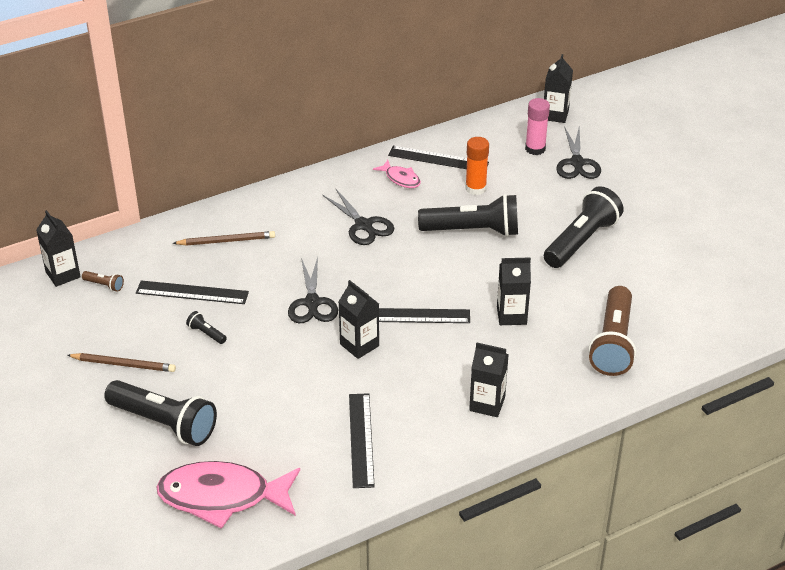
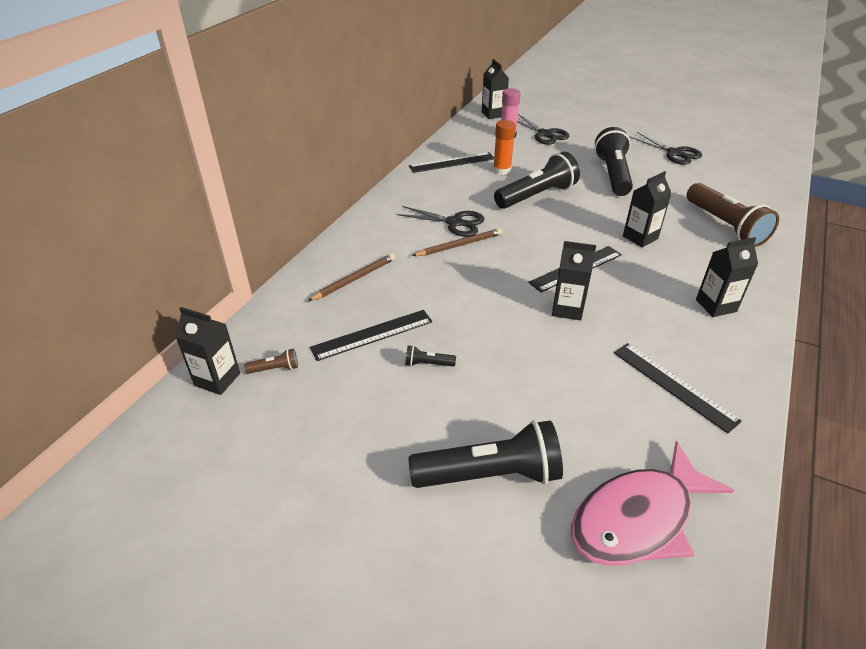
camera: 35 degrees left, 0 degrees up
(123, 364) = (379, 436): brown pencil -> brown pencil (459, 245)
(312, 303) = (488, 294): black scissors -> black scissors (674, 153)
(401, 179) = (441, 183): pink fish -> none

